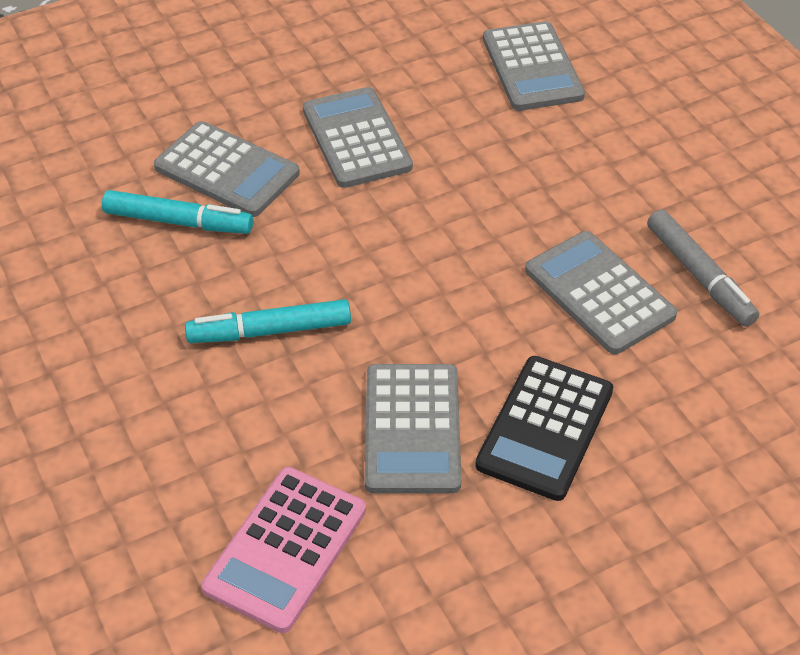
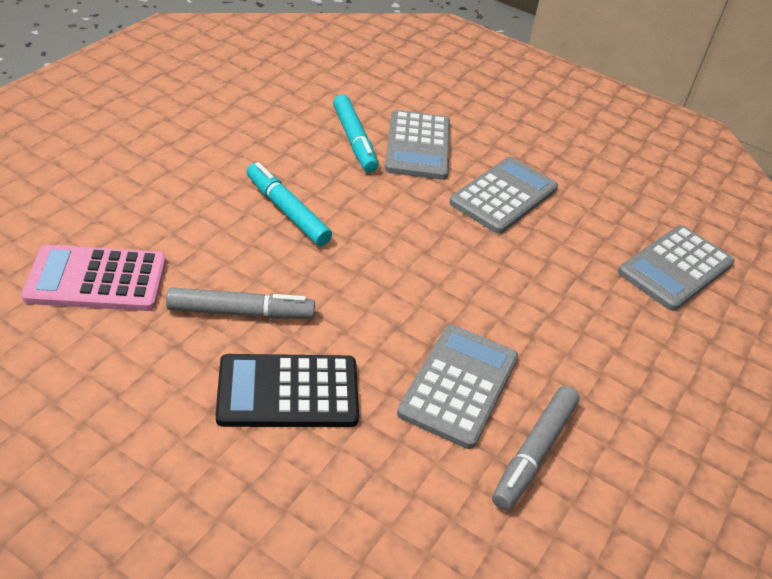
camera: 55 degrees right, 5 degrees down
(412, 429) = (241, 312): grey calculator -> grey marker

